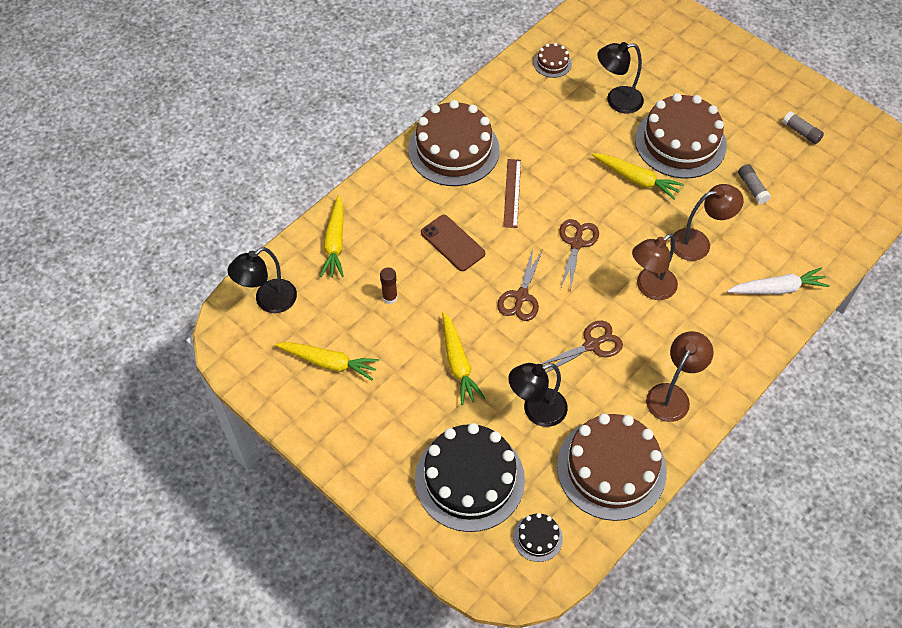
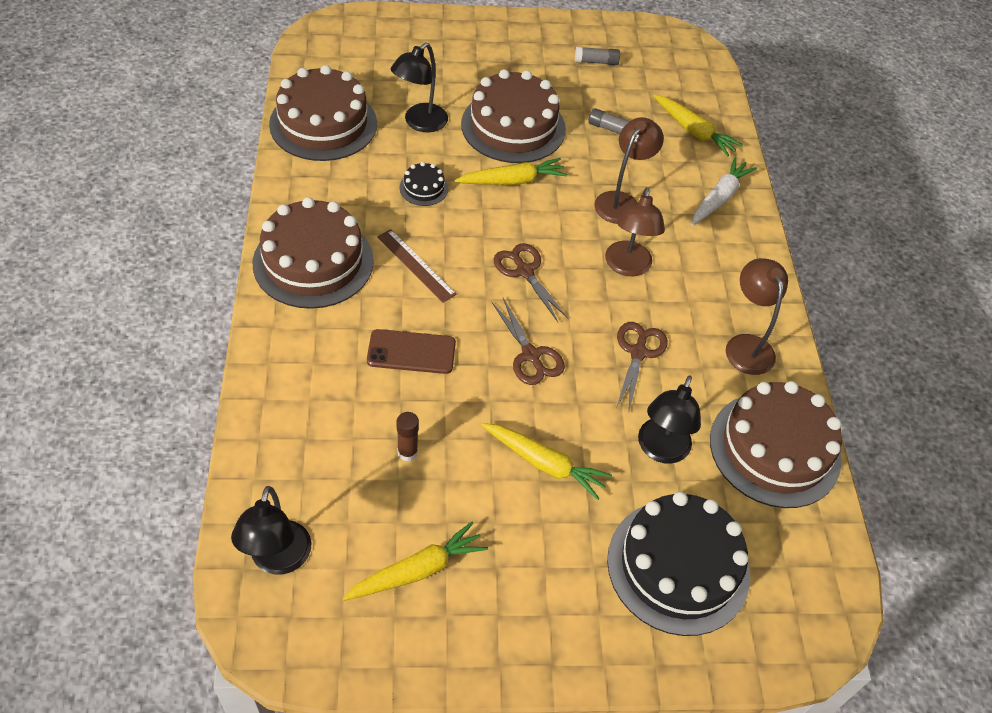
camera: 50 degrees left, 5 degrees down
(335, 243) = (287, 440): yellow carrot -> yellow carrot (693, 131)
(538, 537) = (792, 566): black cake -> black cake (423, 188)
(552, 63) = (323, 124): brown cake -> brown cake, size x2.28

